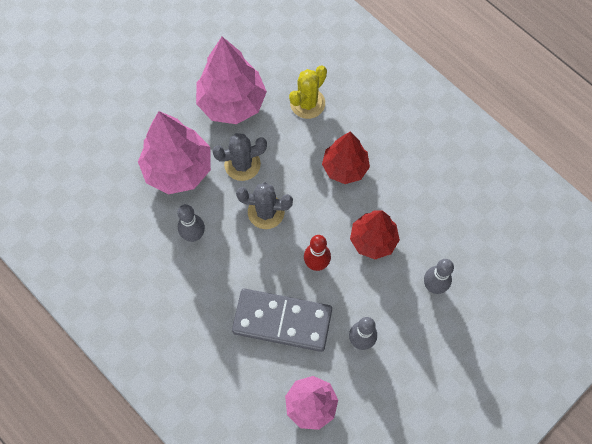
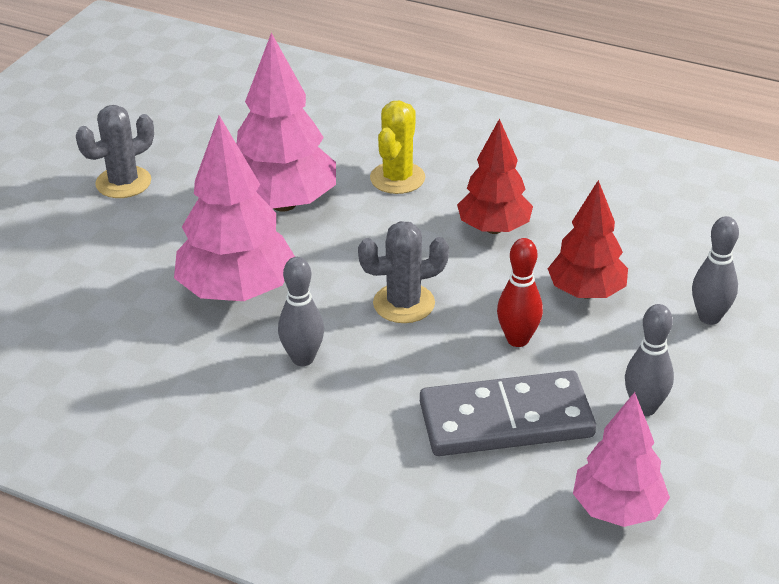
camera: 20 degrees left, 30 degrees down
(242, 164) = (336, 262): grey cactus -> grey cactus (123, 182)

